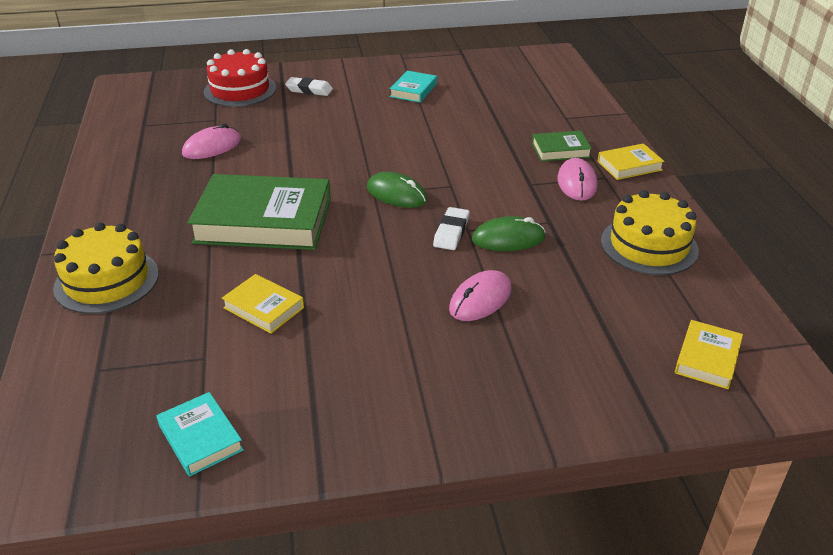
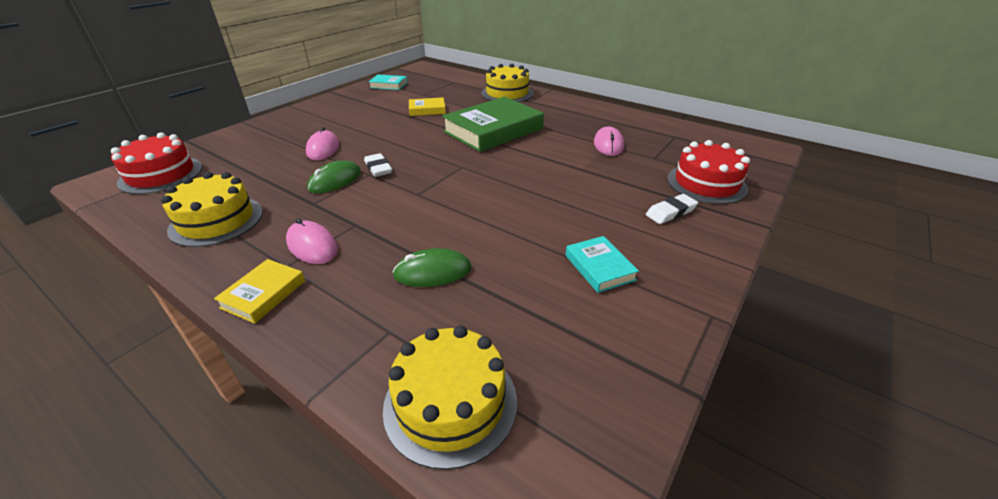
camera: 135 degrees right, 0 degrees up
(396, 194) = (446, 172): green mouse -> green mouse (432, 271)
(560, 150) = (356, 274): green book -> none
(562, 86) = (450, 403): none -> yellow cake
(707, 358) = (161, 175): yellow book -> red cake

